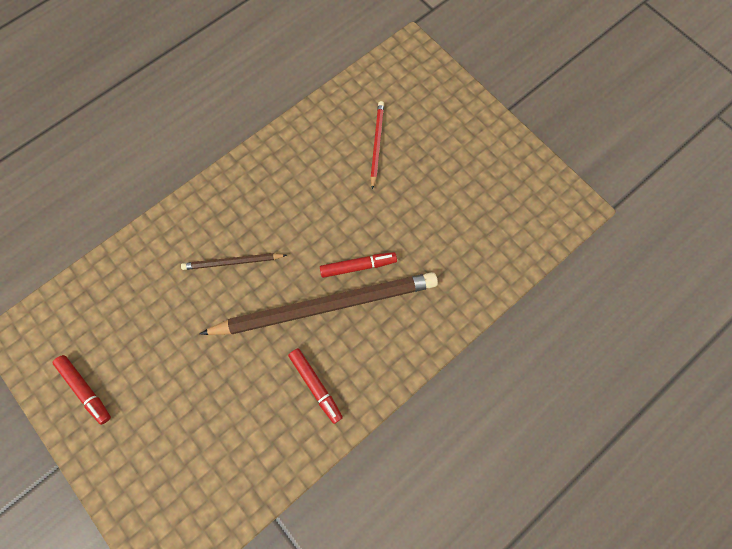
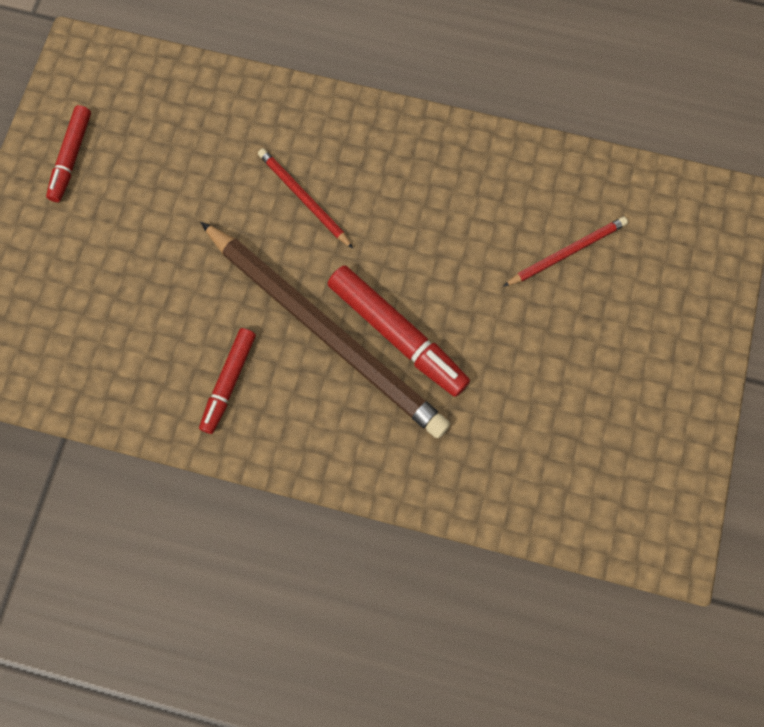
camera: 55 degrees right, 0 degrees up
(233, 262) = (304, 199): brown pencil -> red pencil
(358, 266) = (397, 335): red marker -> red marker, size x1.59

